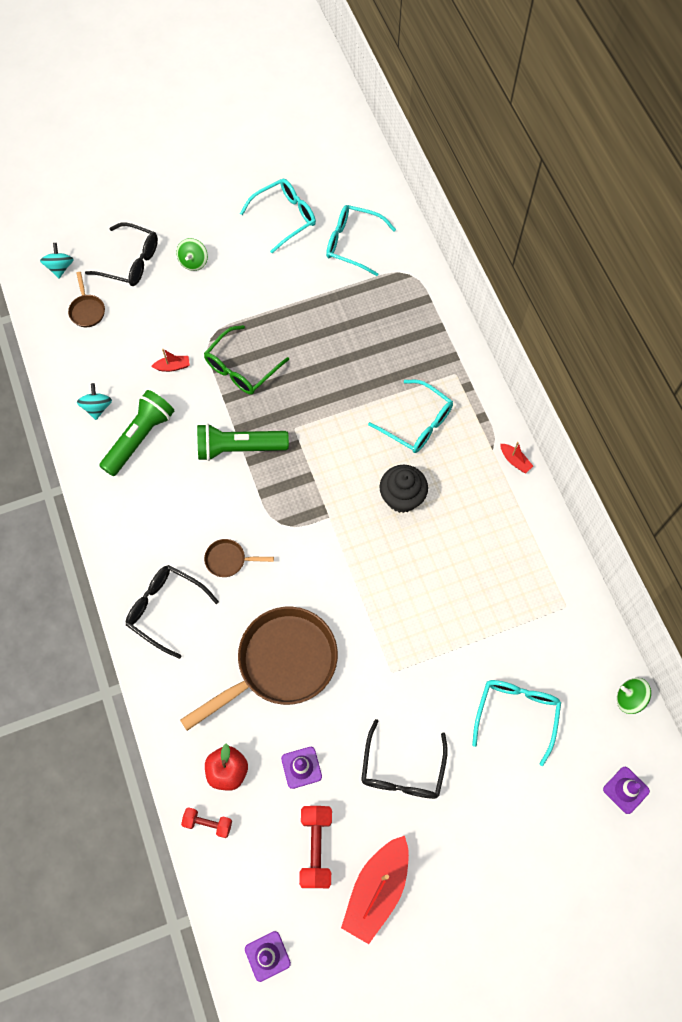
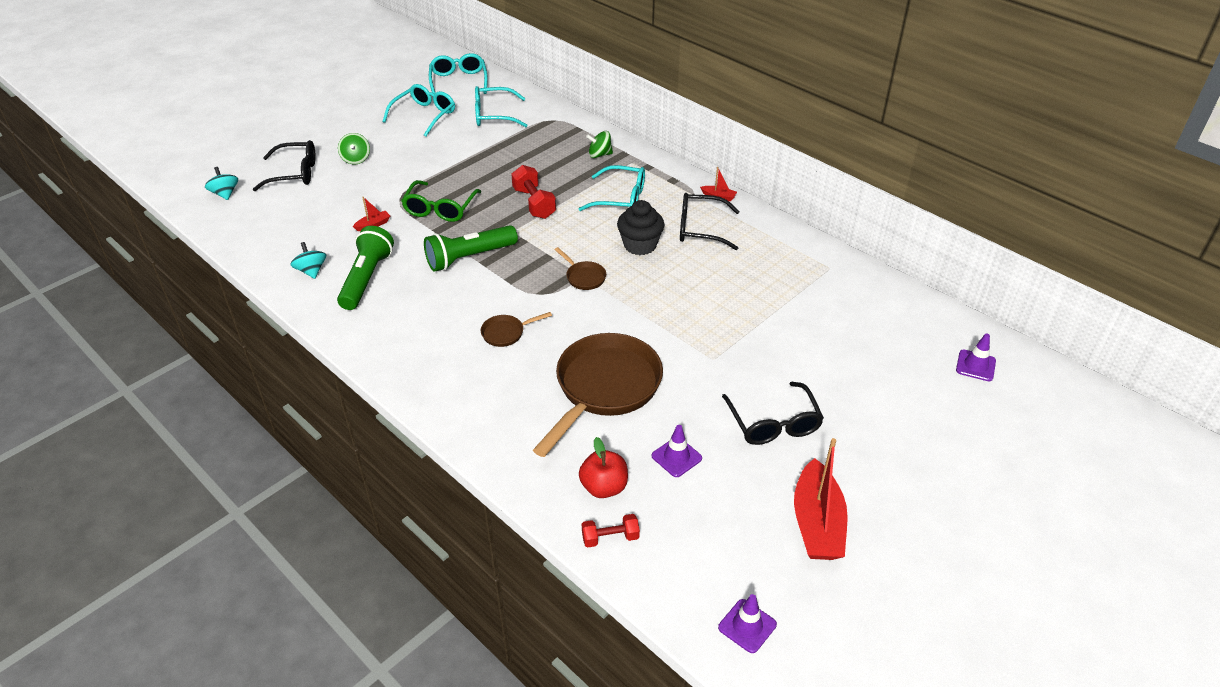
camera: 25 degrees left, 25 degrees down
(87, 310) = (267, 213): brown pan -> brown pan (584, 277)
(165, 609) = (463, 387): black glasses -> black glasses (700, 229)
(316, 847) = (734, 514): red dumbbell -> red dumbbell (534, 203)
(516, 714) = (844, 349): turquoise glasses -> turquoise glasses (458, 81)
(629, 698) = (927, 307): green spinning top -> green spinning top (599, 155)

